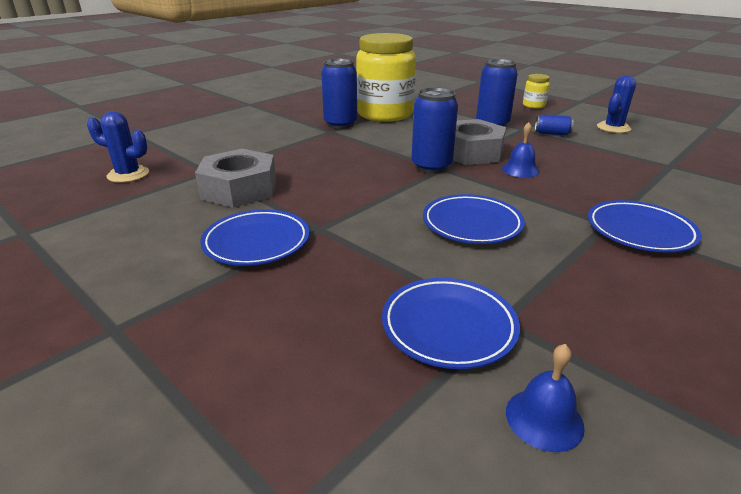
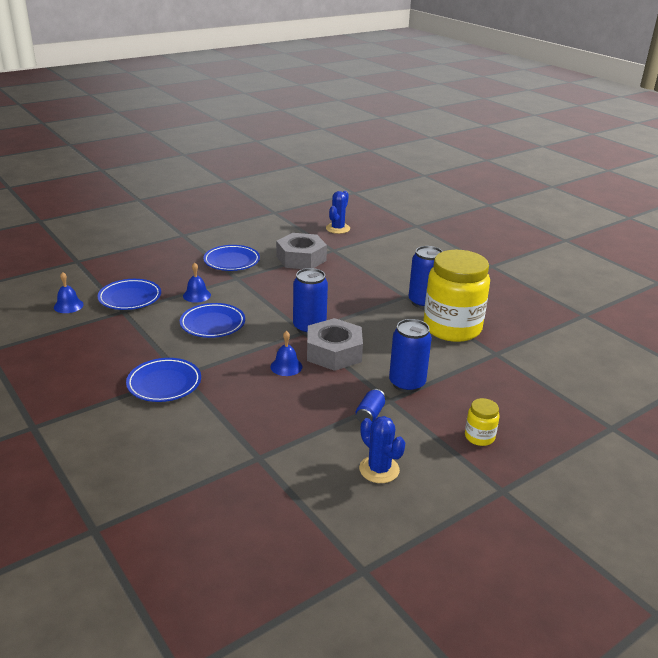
camera: 100 degrees right, 0 degrees up
(396, 253) = (197, 295): none -> blue bell

